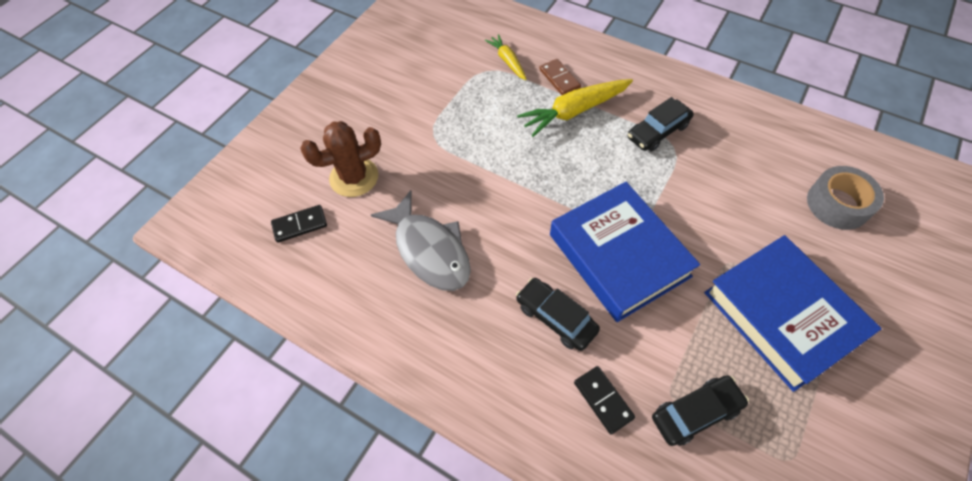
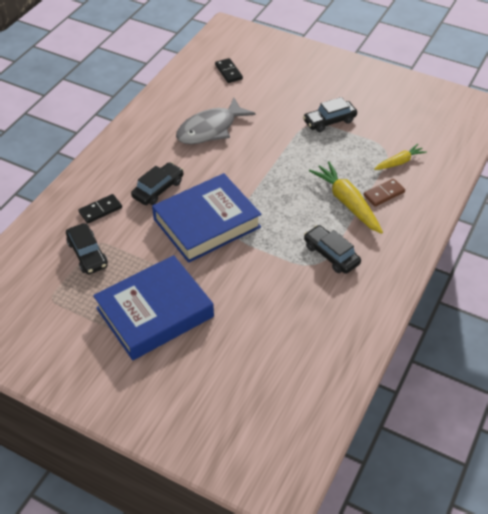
camera: 85 degrees right, 10 degrees down
(354, 177) = (268, 90): brown cactus -> none
(429, 116) = (329, 121): none -> black car
(837, 204) = (260, 371): grey tape -> none

